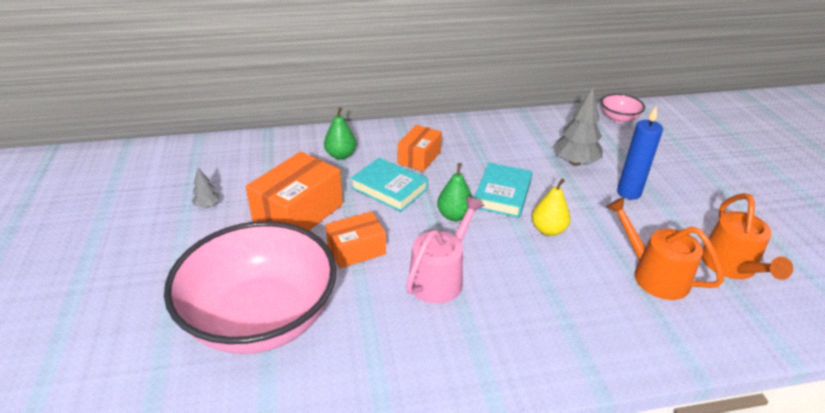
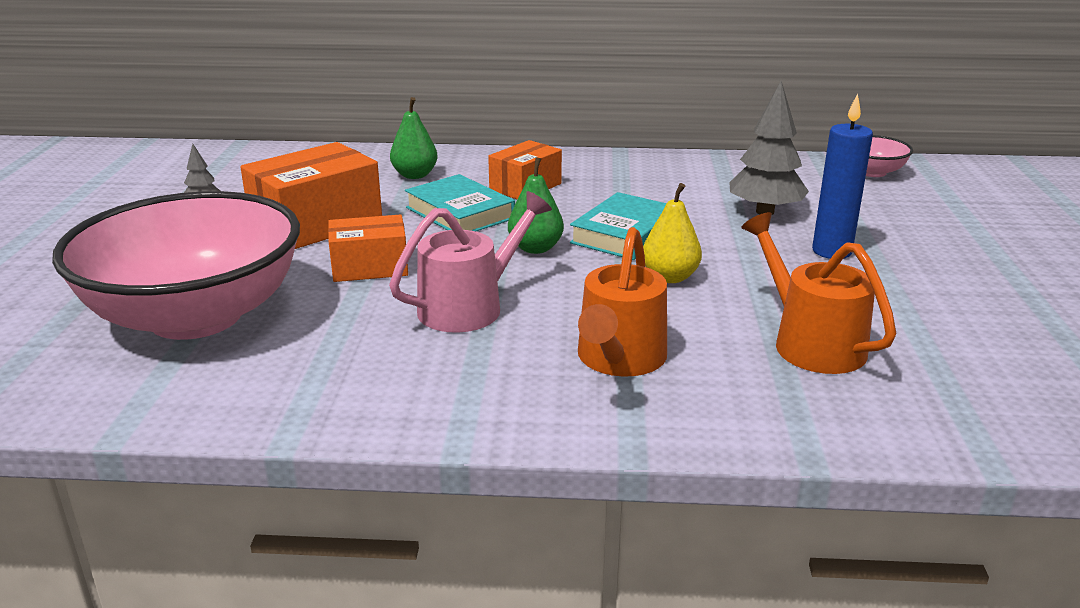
camera: 15 degrees right, 10 degrees down
(731, 267) = (955, 349): orange watering can -> orange watering can (619, 360)

